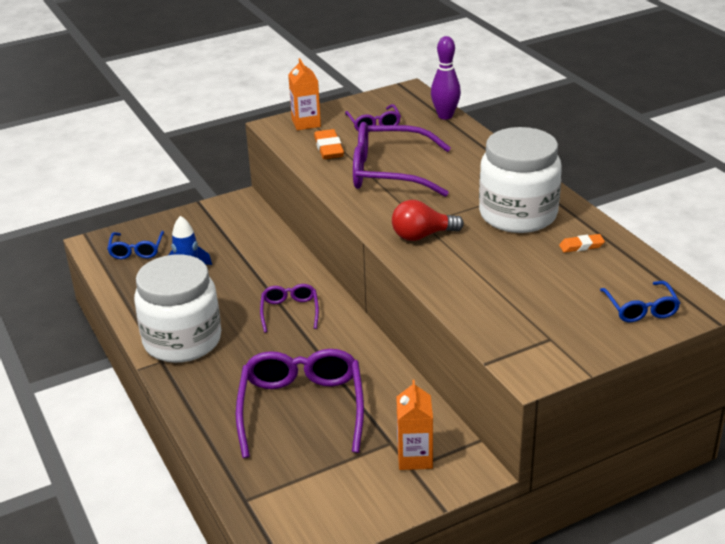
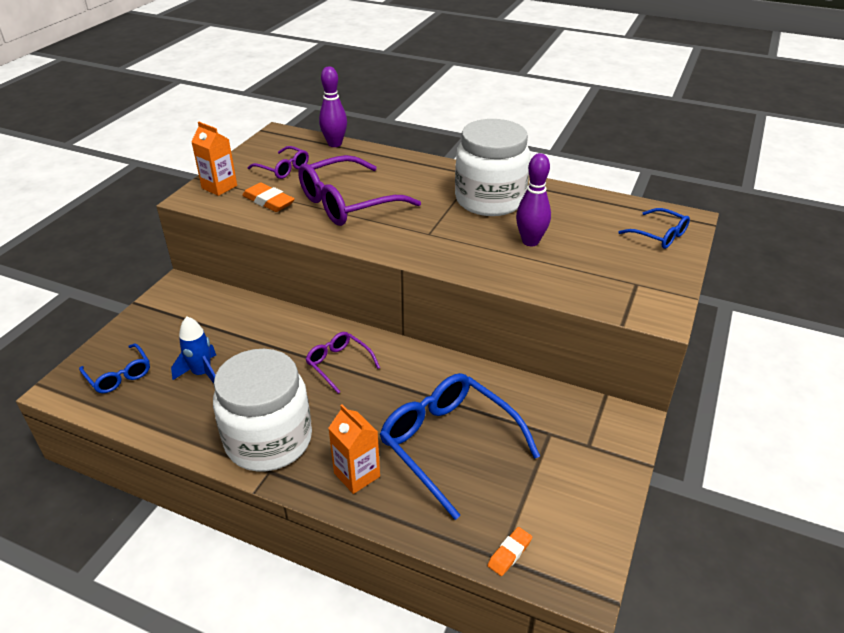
camera: 40 degrees left, 5 degrees up
(302, 409) = (449, 445): purple glasses -> blue glasses
(415, 457) = (581, 435): orange carton -> orange carton (357, 475)
(422, 236) = (442, 244): red light bulb -> none
(503, 264) = (530, 241): none -> purple bowling pin
(581, 246) = (562, 206): orange eraser -> orange eraser (509, 553)

